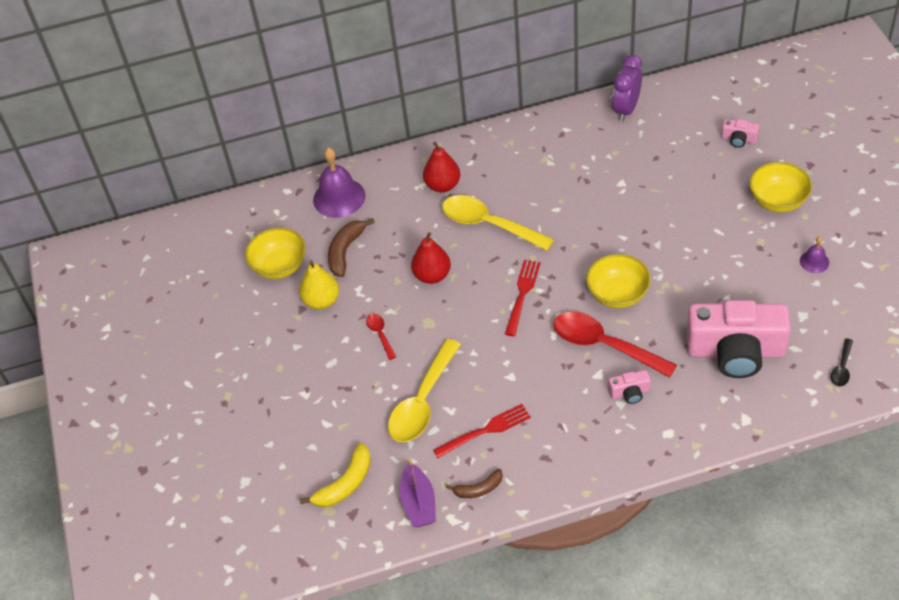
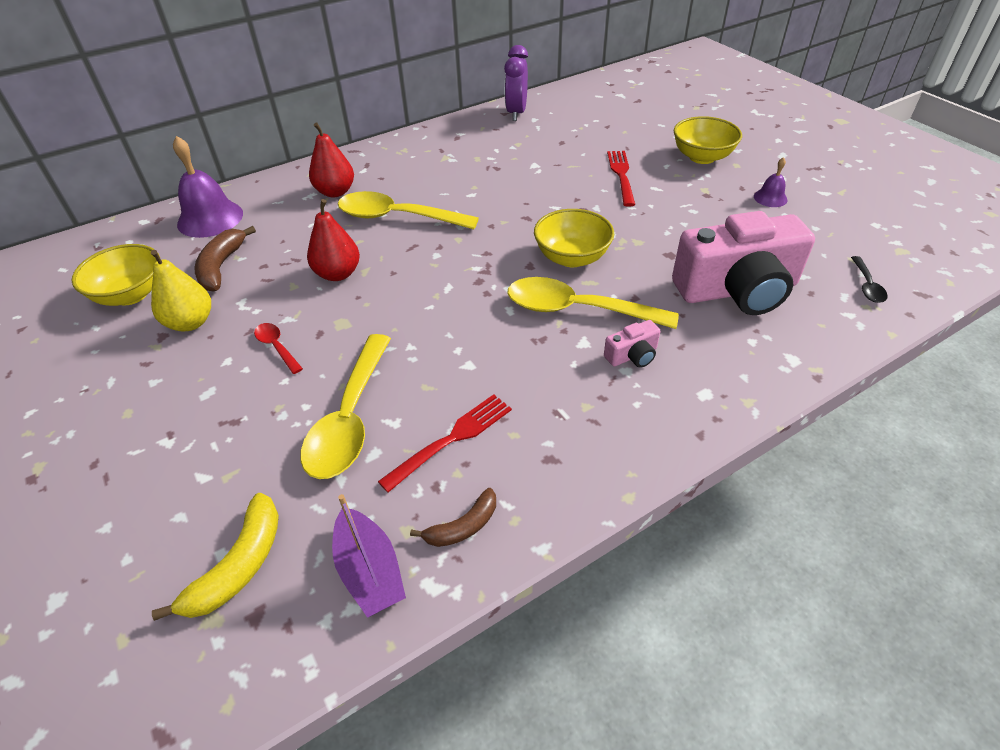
camera: 20 degrees left, 5 degrees down
(522, 294) = (457, 275): red fork -> red fork (621, 175)
(604, 345) = (577, 309): red spoon -> yellow spoon
(738, 139) = (637, 120): pink camera -> none

